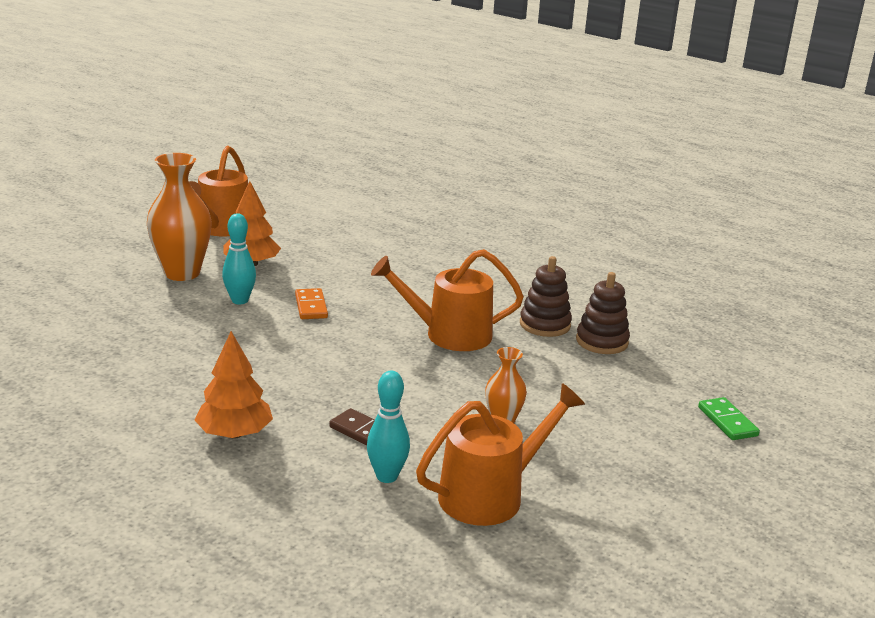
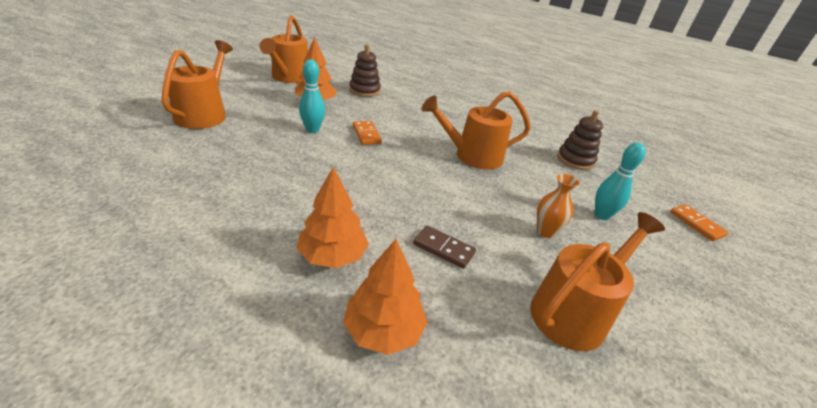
camera: 10 degrees left, 10 degrees up
(104, 281) = (204, 114): none -> orange watering can
(182, 273) = (265, 109): orange vase -> none
(272, 496) = (383, 330): none -> orange tree
(387, 476) = (480, 297): turquoise bowling pin -> turquoise bowling pin (601, 215)
(545, 325) = (532, 148): brown stacking toy -> brown stacking toy (364, 90)
(727, 421) = (696, 224): green domino -> orange domino

